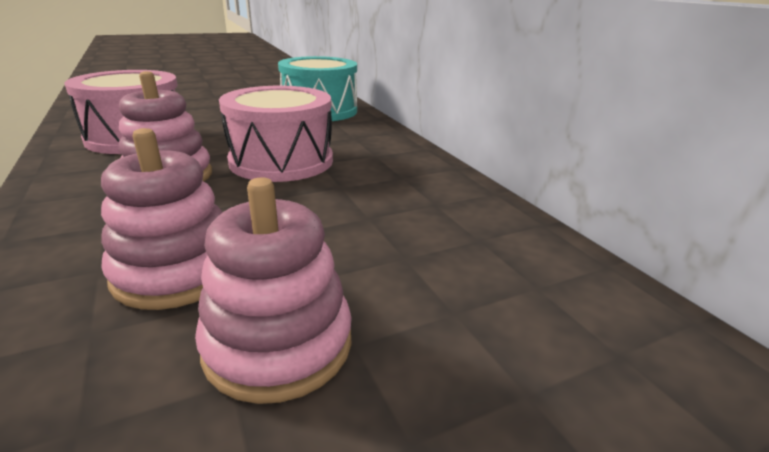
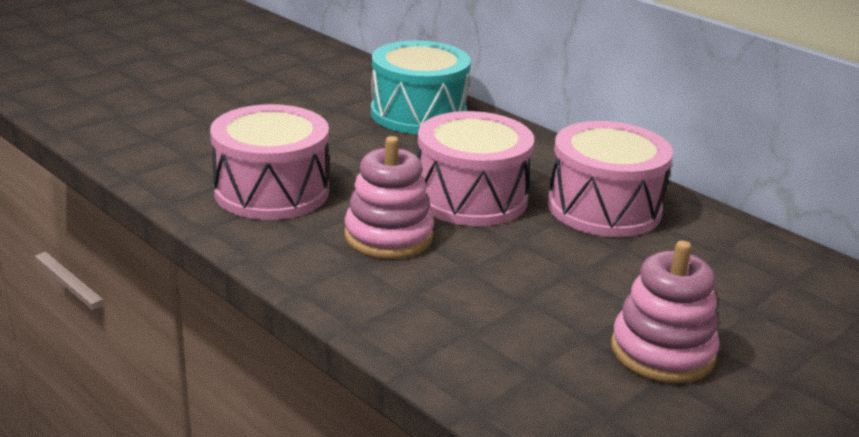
camera: 20 degrees left, 0 degrees up
(177, 272) = (532, 321): pink stacking toy -> none
(391, 184) = (604, 208): none -> pink drum

